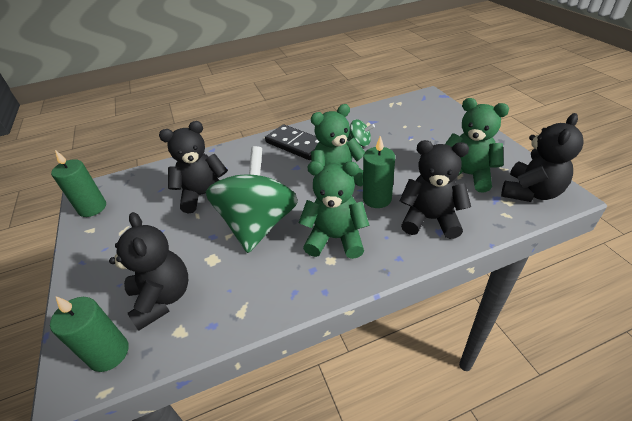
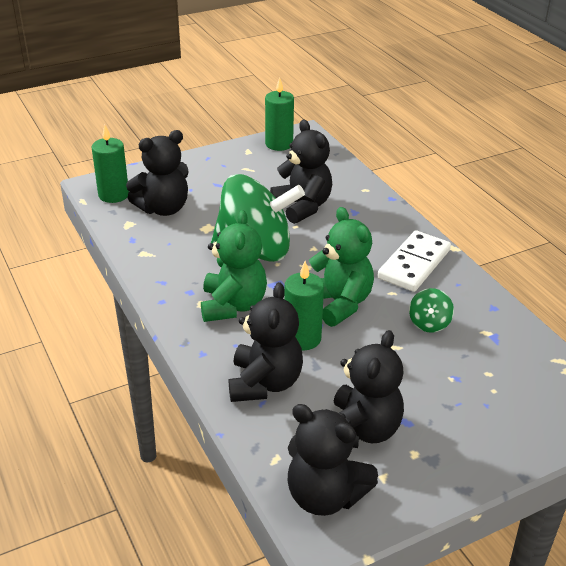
camera: 80 degrees right, 5 degrees down
(296, 144) = (414, 264): black domino -> white domino
(467, 175) = (361, 431): green teddy bear -> black teddy bear

